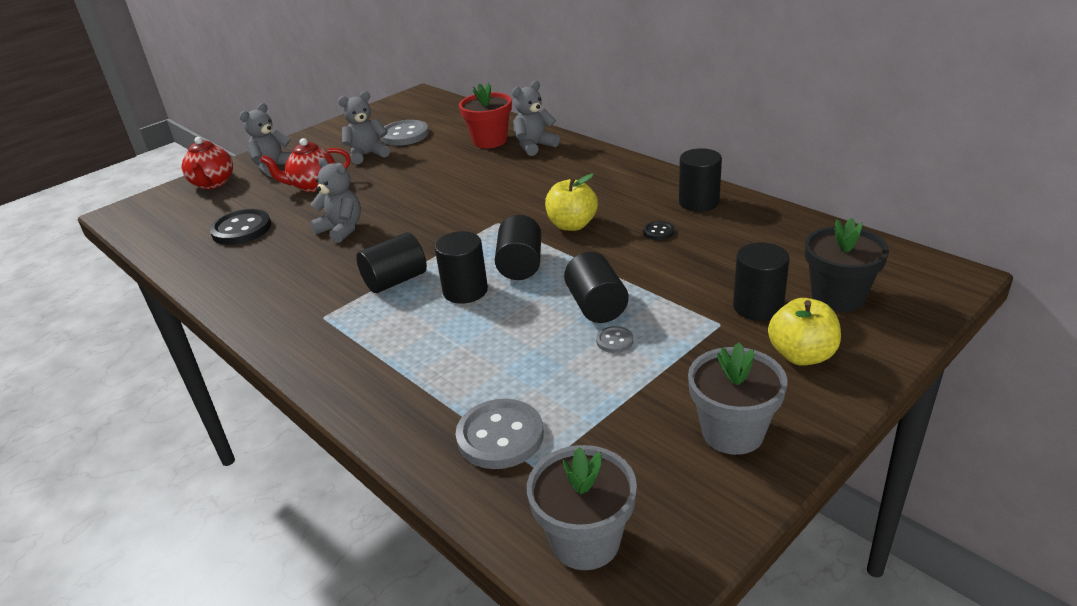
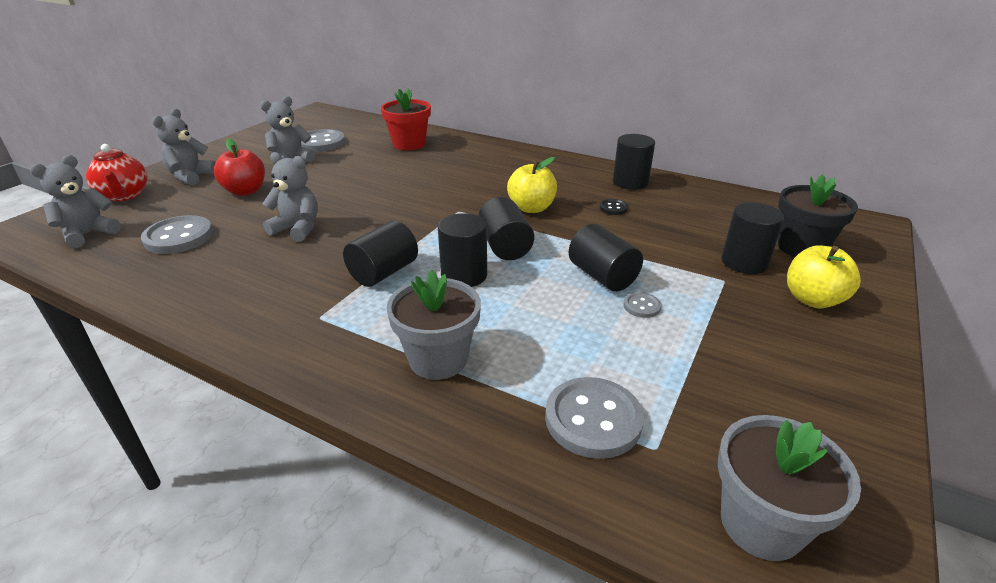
camera: 20 degrees left, 0 degrees up
(241, 229) = (179, 237): black button -> grey button
(313, 186) = (245, 191): red teapot -> red apple
(534, 146) = (454, 146): grey teddy bear -> grey teddy bear (88, 234)
(732, 432) = (812, 378): grey flower pot -> grey flower pot (438, 359)

